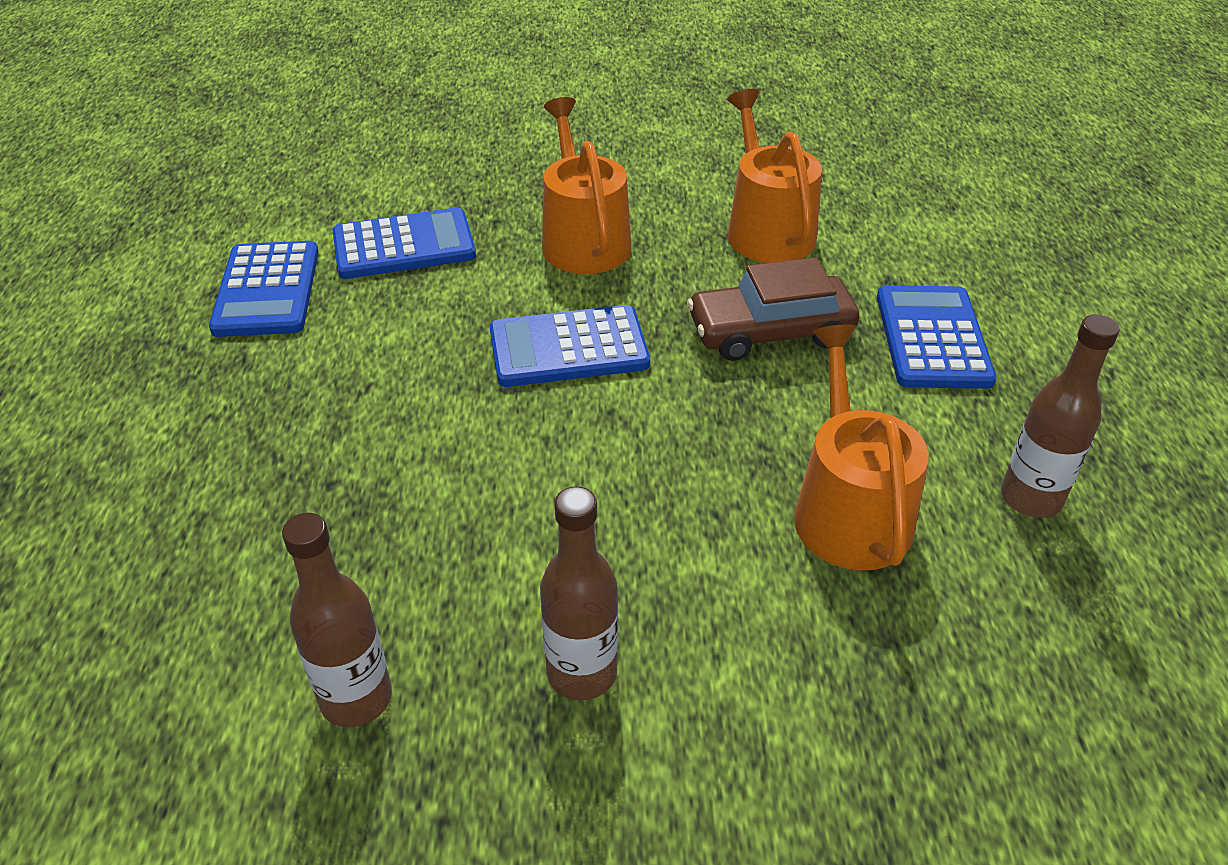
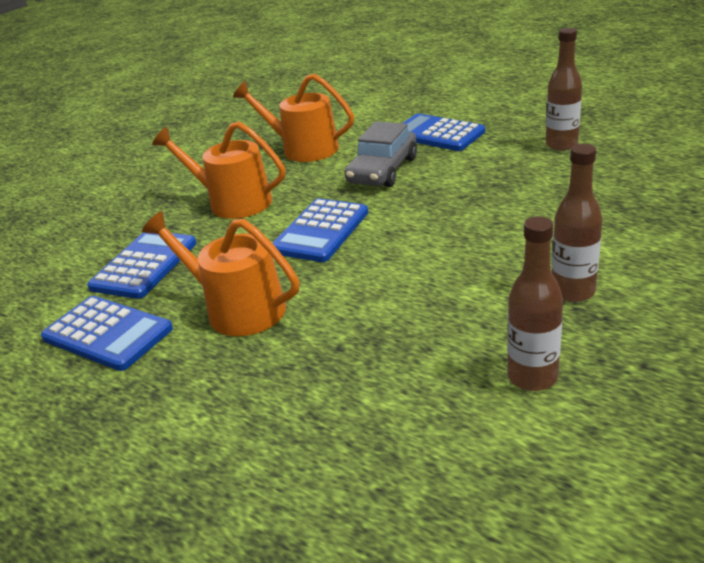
camera: 50 degrees left, 10 degrees down
(770, 332) = (383, 170): brown car -> grey car
(848, 510) = (528, 187): orange watering can -> orange watering can (238, 309)

